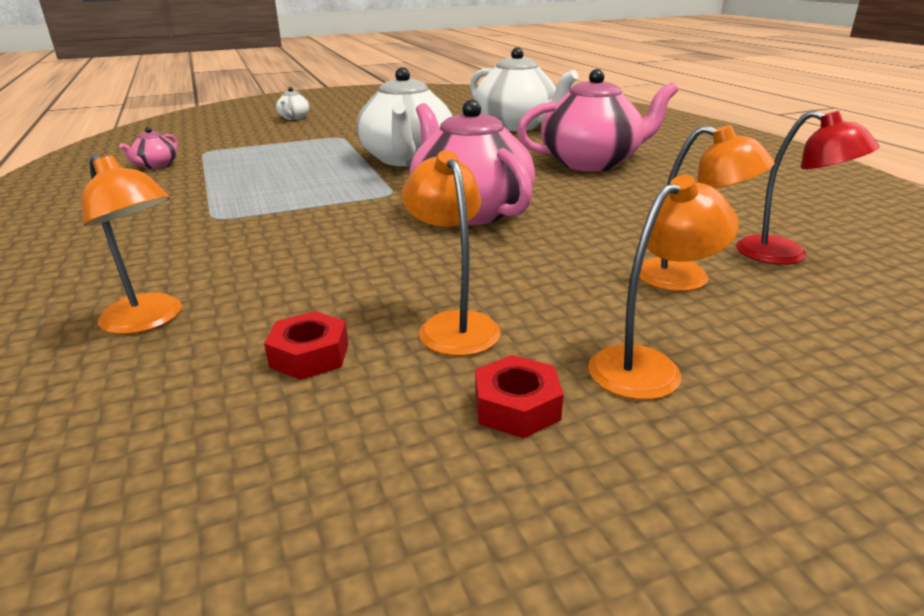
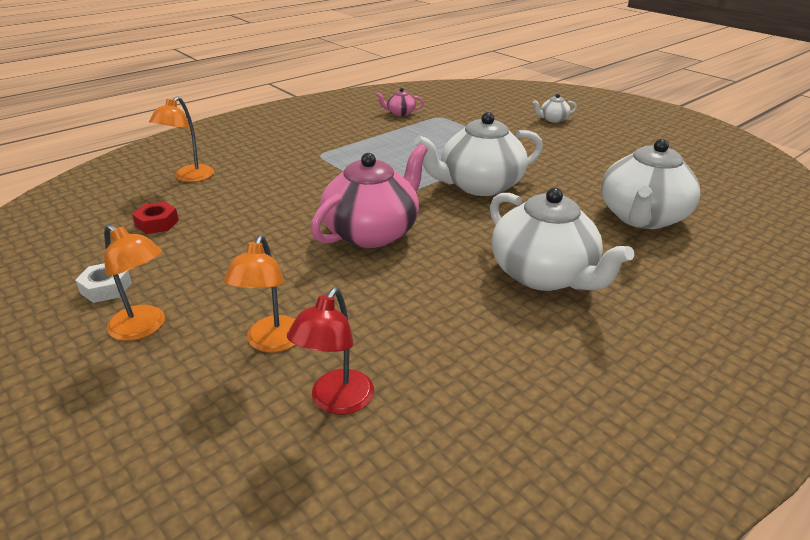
camera: 70 degrees right, 5 degrees up
(453, 325) = (190, 256): orange lamp -> none
(517, 407) = (106, 288): red nut -> white nut
(591, 163) = (544, 275): pink teapot -> white teapot

